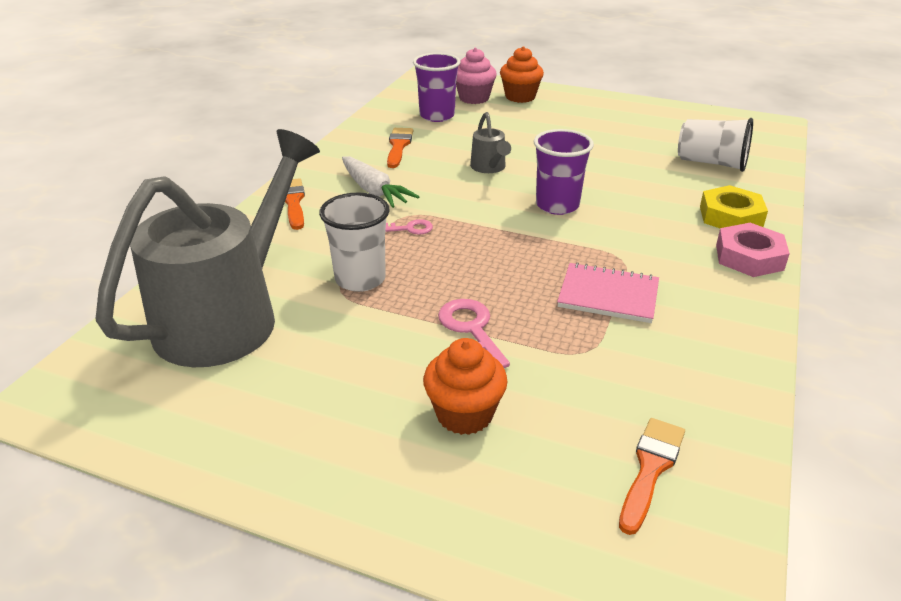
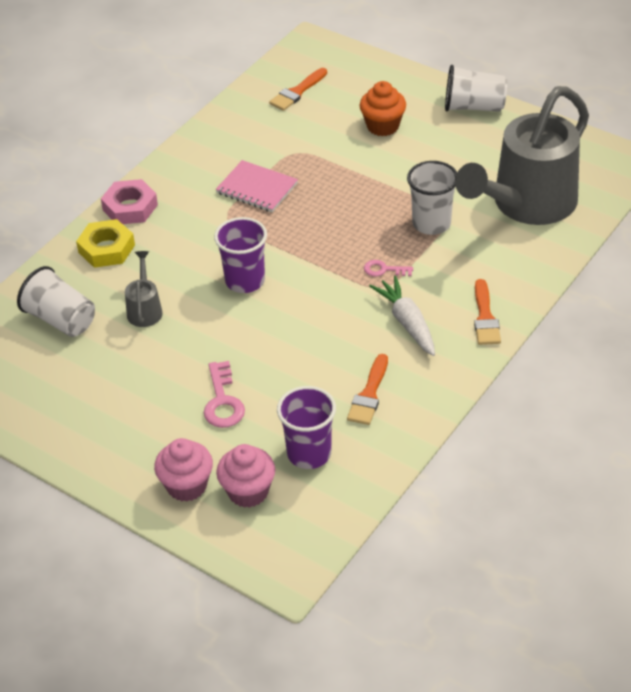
camera: 165 degrees left, 10 degrees up
(303, 478) = (474, 107): none -> white cup
(471, 330) = (362, 174): pink key -> pink key (223, 401)
(489, 168) = (284, 342): grey watering can -> grey watering can (145, 309)
(520, 97) = (186, 486): orange cupcake -> pink cupcake

